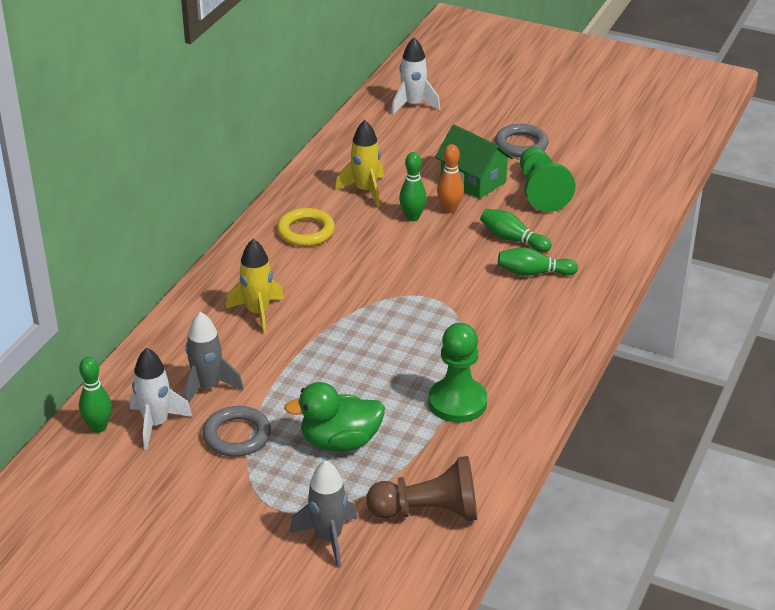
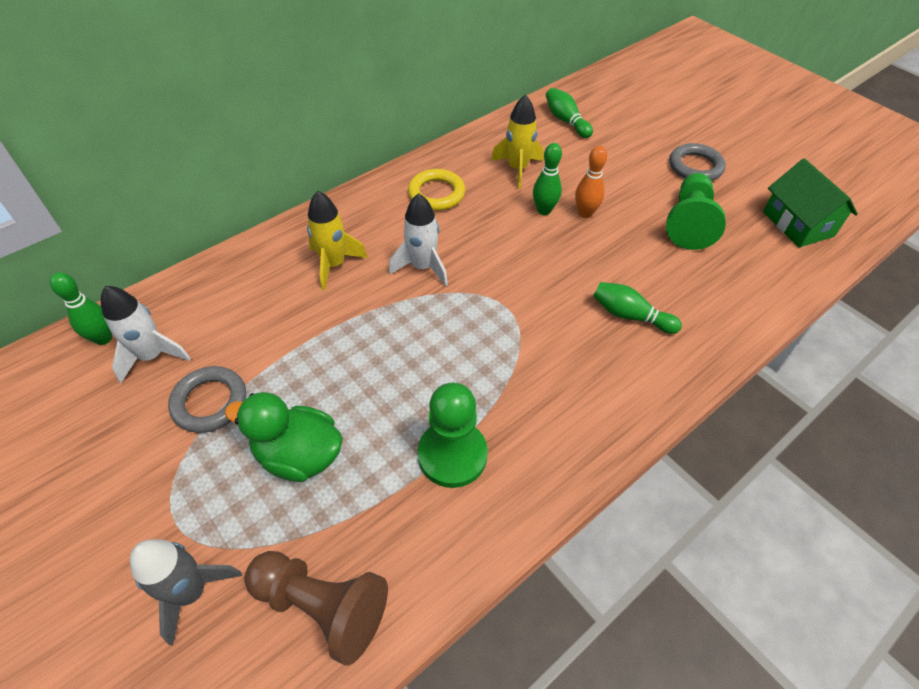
camera: 25 degrees right, 15 degrees up
(207, 387) = (228, 332): grey rocket -> none
(413, 105) = (613, 99): white rocket -> white rocket (422, 267)
(473, 180) = (626, 190): green house -> green house (797, 224)
(512, 239) = (629, 268): green bowling pin -> green bowling pin (566, 121)

